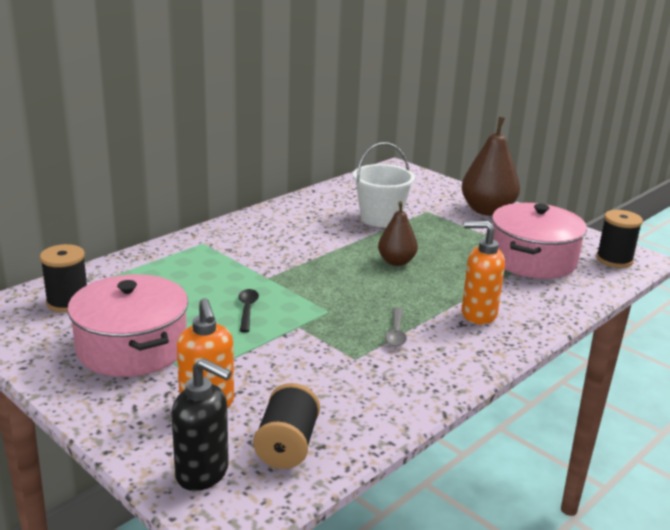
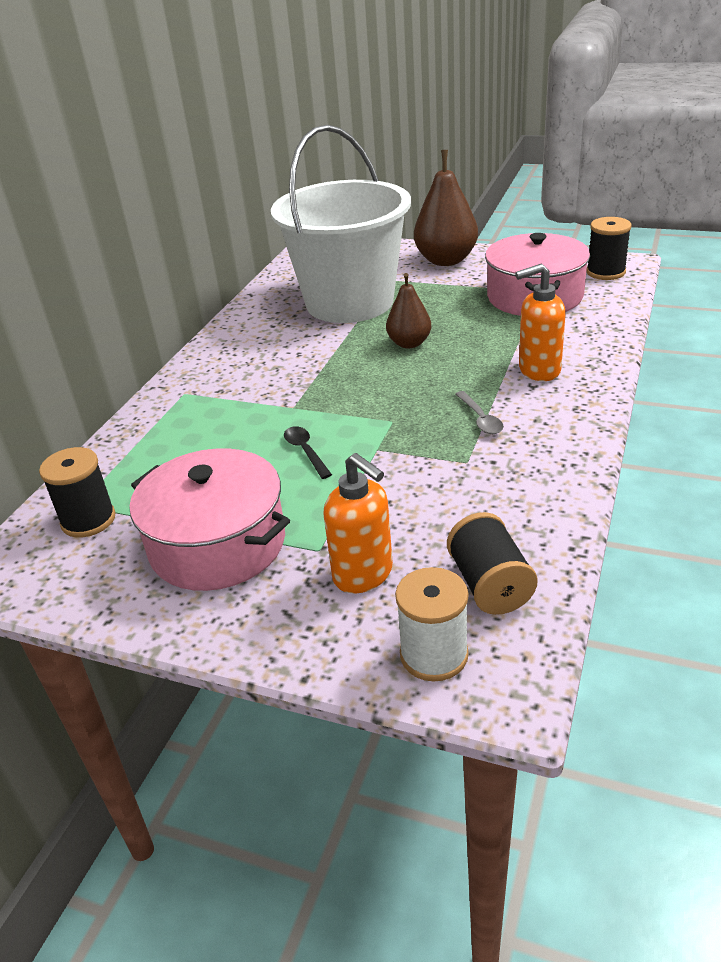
camera: 20 degrees left, 10 degrees up
(203, 473) = (434, 655): black soap dispenser -> white spool
(380, 218) = (350, 302): white bucket -> white bucket, size x1.87

